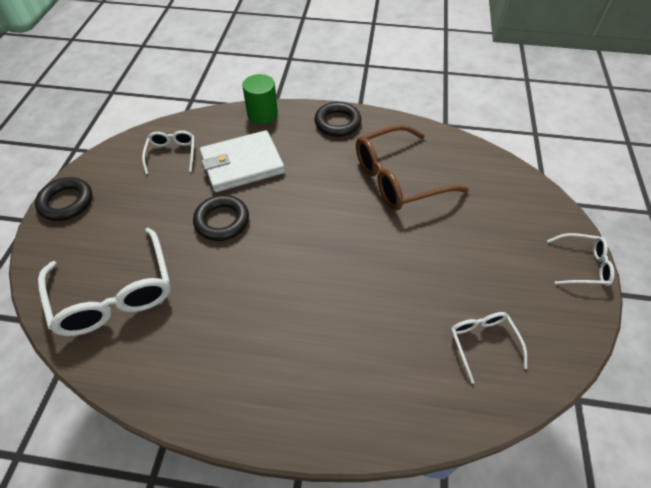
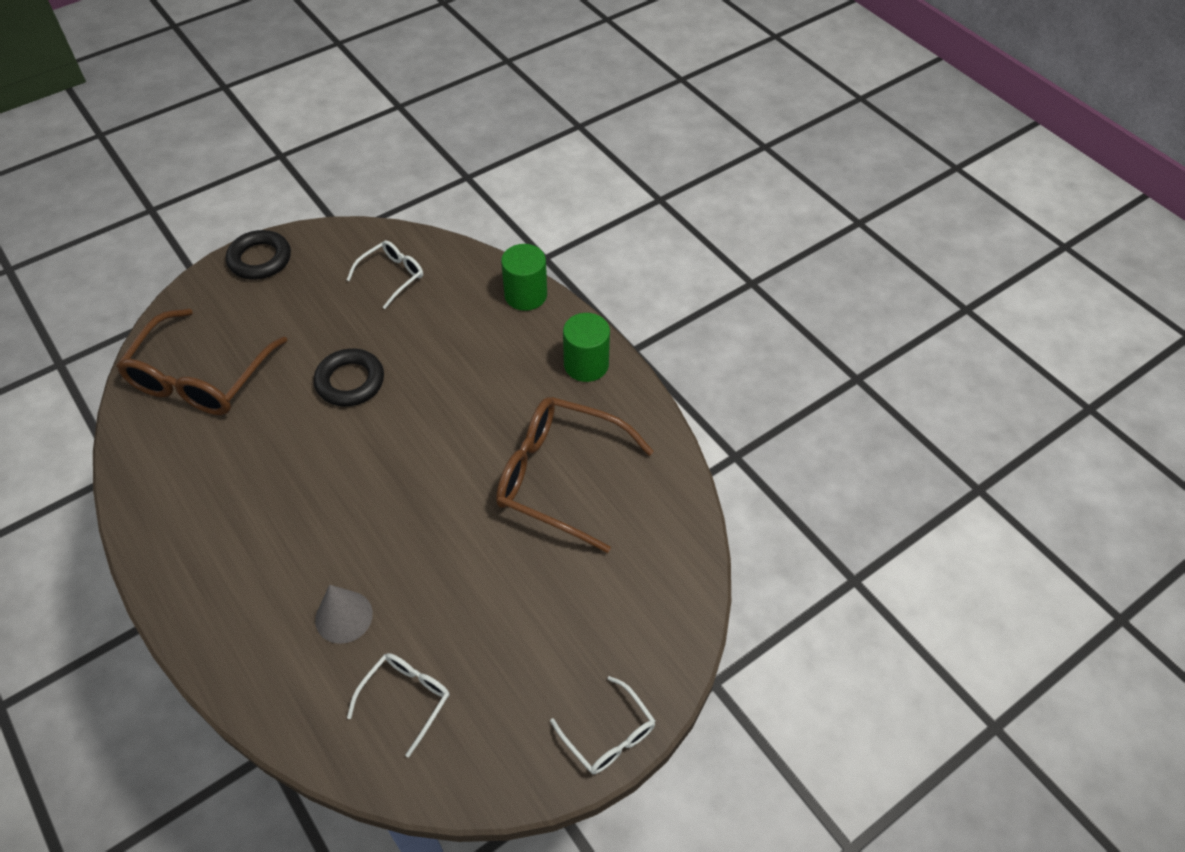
camera: 45 degrees right, 0 degrees up
(115, 294) = (200, 377): white glasses -> brown glasses
(242, 164) = (437, 337): white wallet -> none
(337, 123) = (586, 364): black ring -> green cylinder
(393, 337) = (344, 616): none -> grey cone

